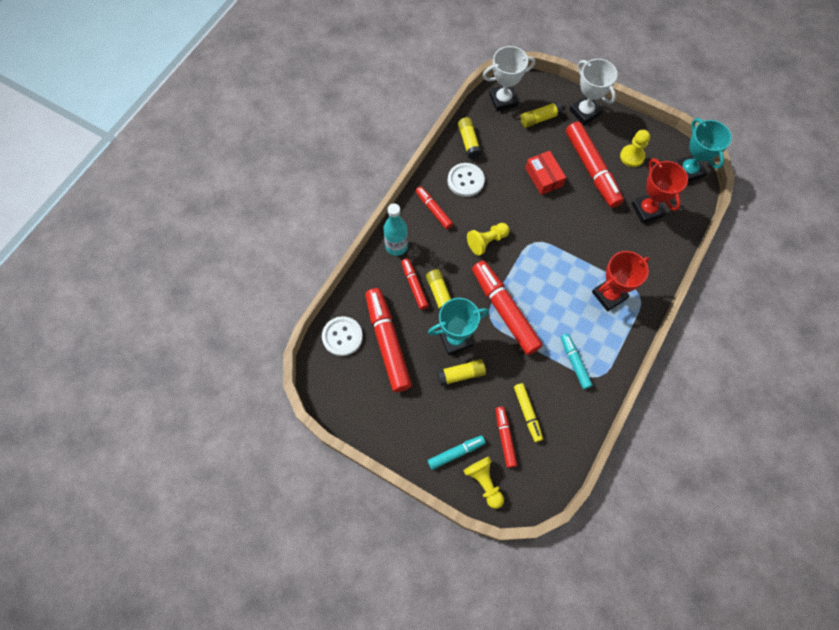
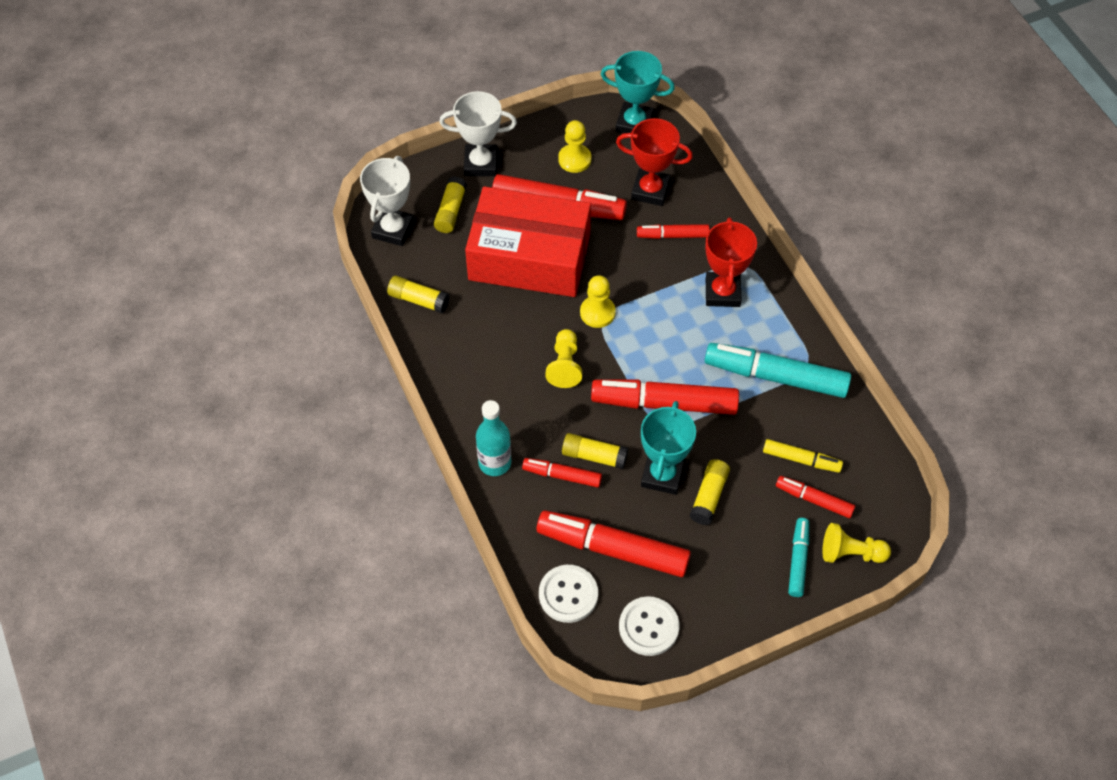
camera: 55 degrees left, 10 degrees down
(433, 210) = (479, 393): red marker -> red marker (672, 235)
(465, 180) = (468, 336): white button -> white button (648, 627)
(536, 236) = (597, 313): none -> yellow pawn
(543, 177) = (529, 257): red box -> red box, size x2.25
(574, 362) = (775, 376): turquoise marker -> turquoise marker, size x1.88

